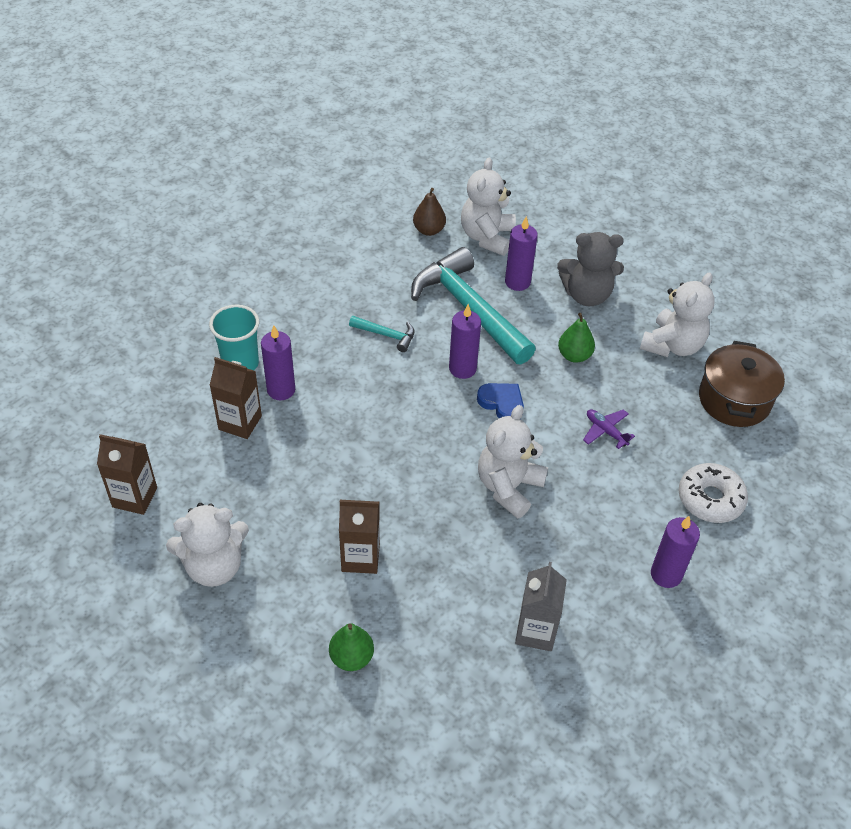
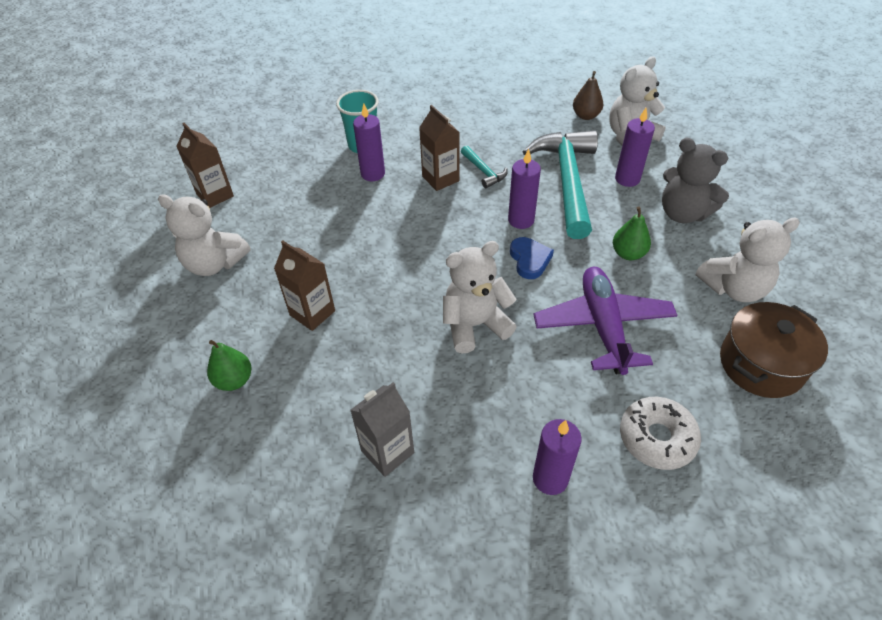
camera: 40 degrees right, 0 degrees up
(240, 423) = (325, 182): brown carton -> brown carton (440, 179)
(605, 431) = (603, 326): purple plane -> purple plane, size x2.25

